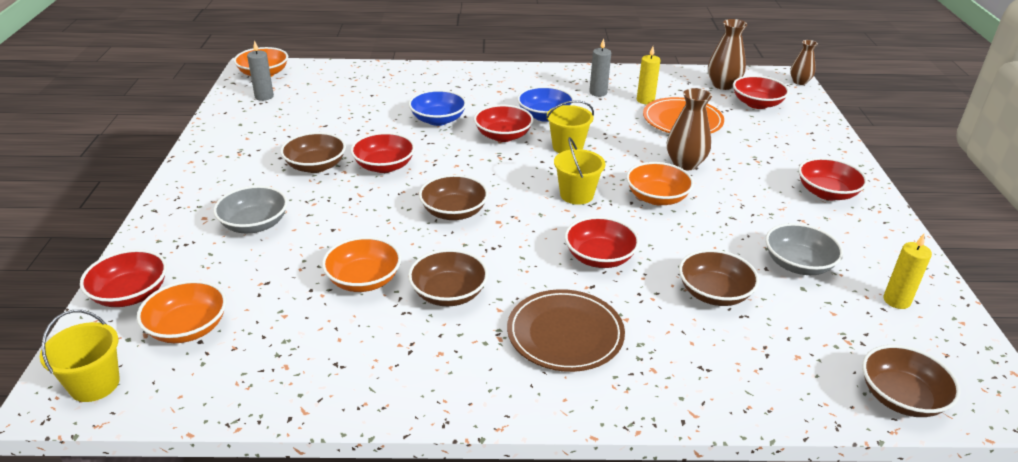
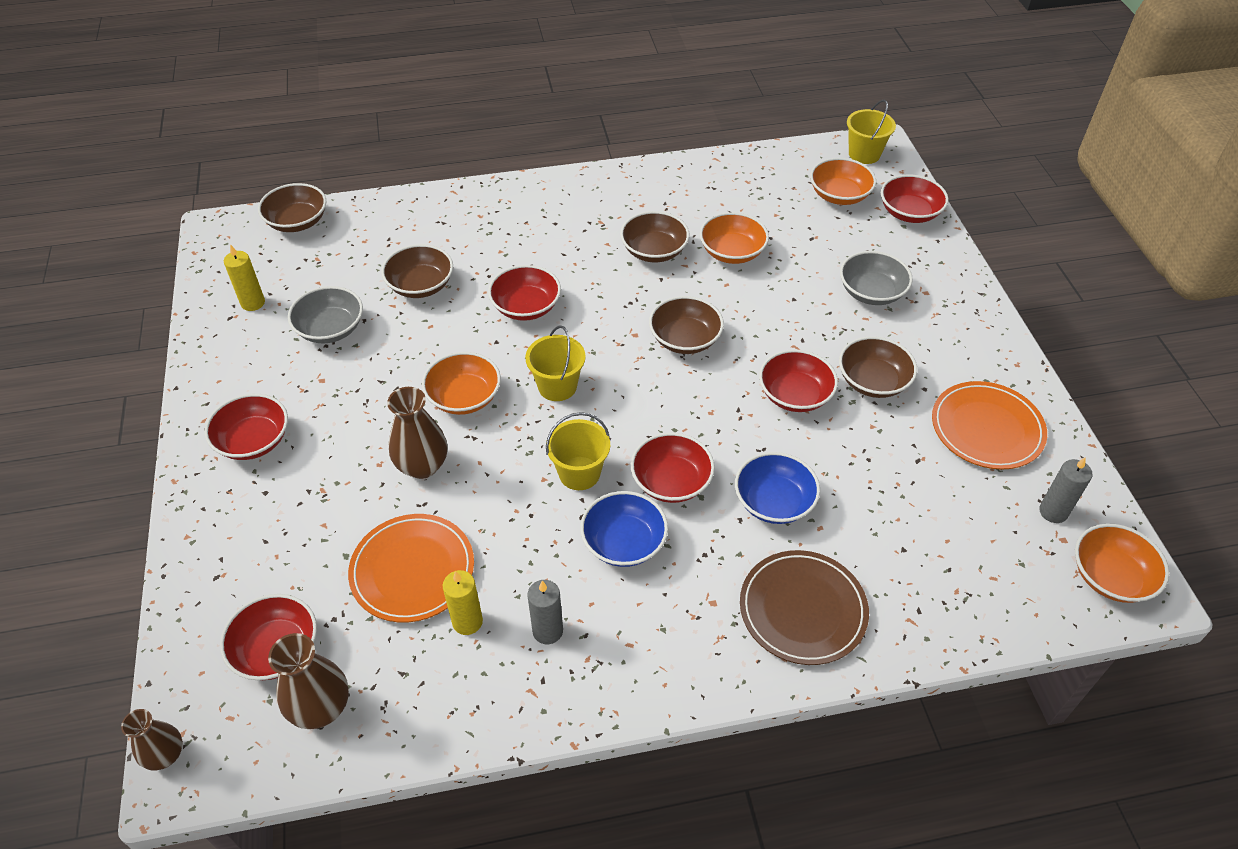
camera: 170 degrees right, 15 degrees up
(259, 133) = (986, 428): none -> orange plate
(565, 334) = (549, 232): brown plate -> brown plate (802, 610)

